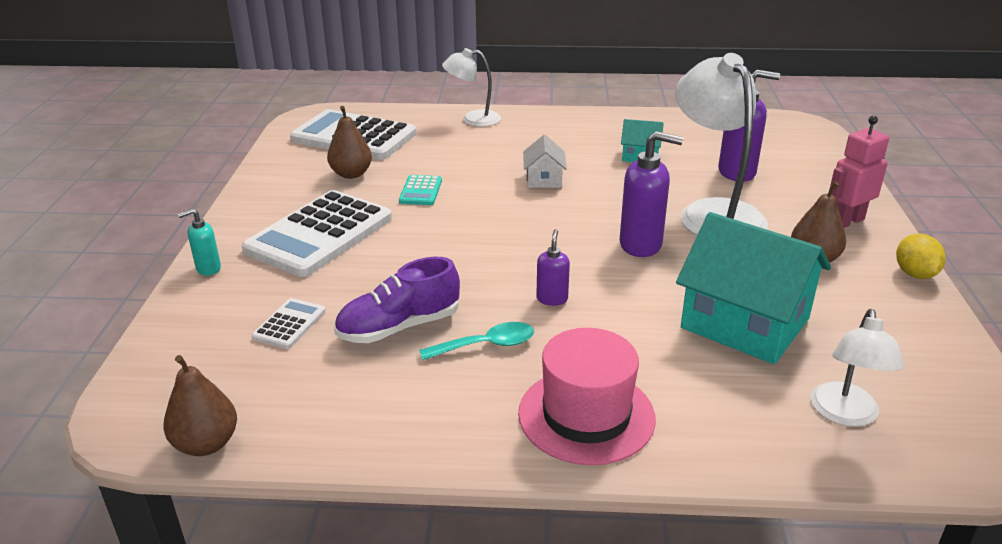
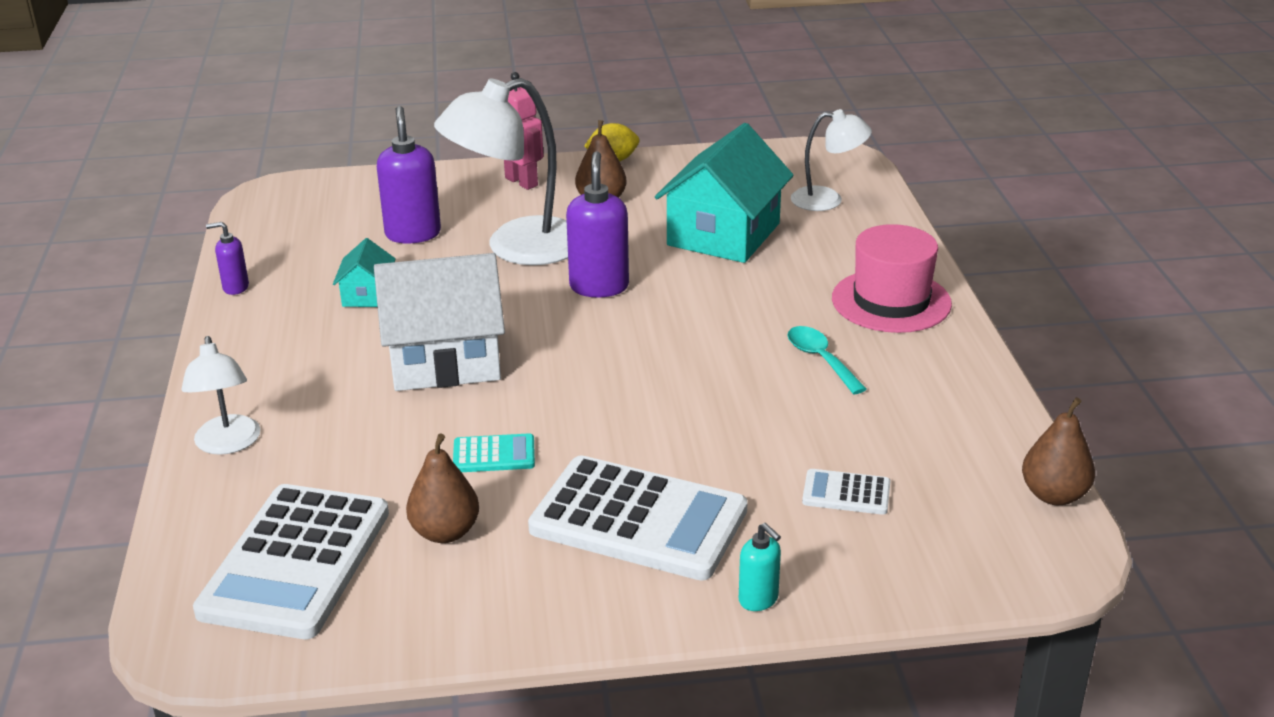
camera: 100 degrees left, 0 degrees up
(399, 327) = (815, 416): purple shoe -> none
(544, 179) = (444, 359): white house -> white house, size x2.09
(552, 299) = (724, 331): purple soap dispenser -> purple soap dispenser (235, 287)

